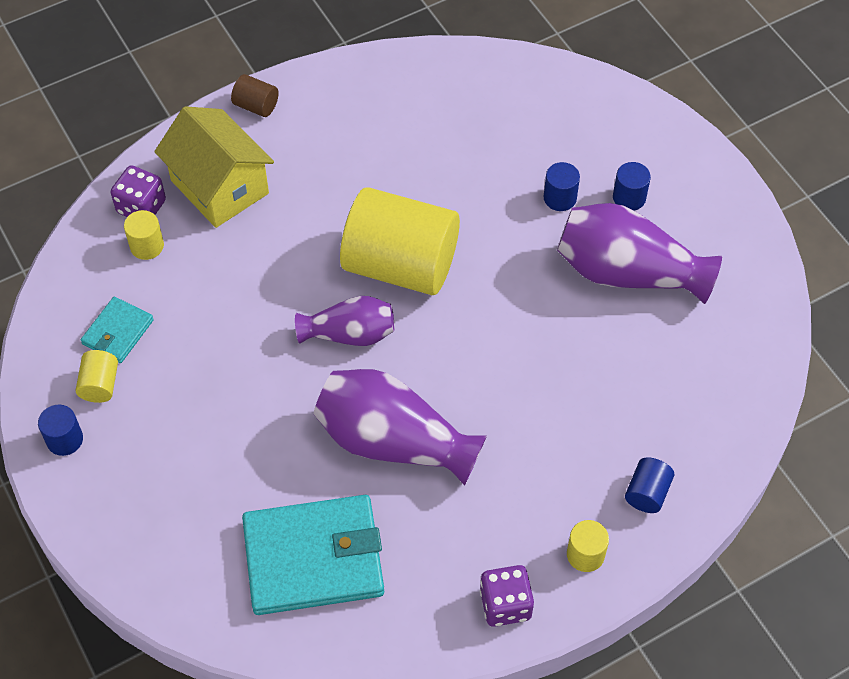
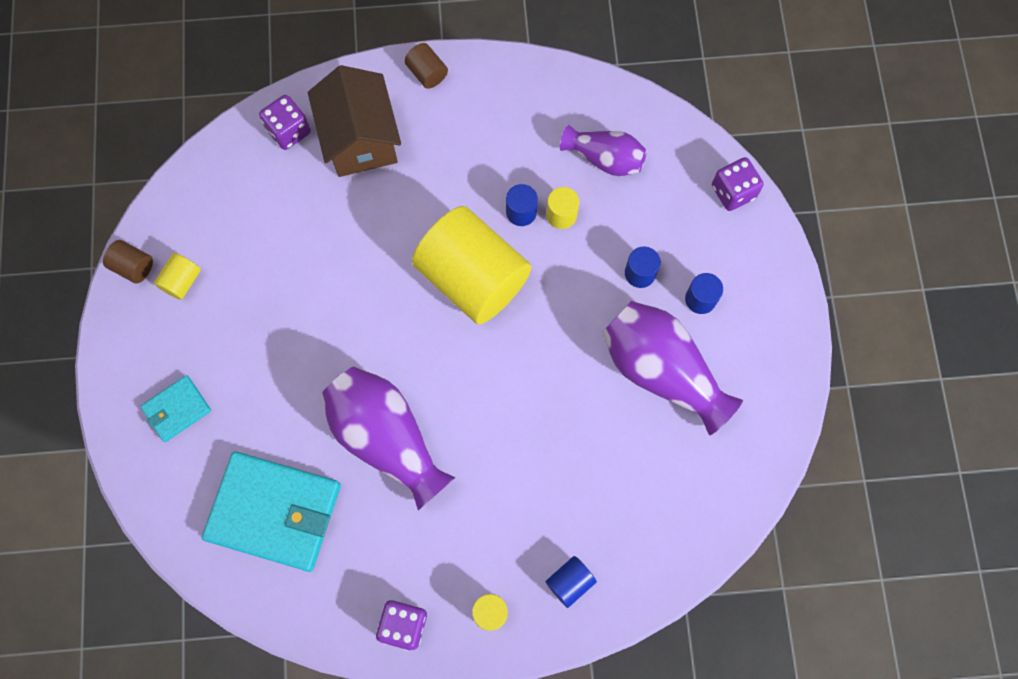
camera: 25 degrees right, 15 degrees up
(39, 392) = (133, 266): none -> brown cylinder
(65, 439) = (133, 318): blue cylinder -> blue cylinder (521, 212)
(118, 332) = (217, 239): turquoise wallet -> turquoise wallet (177, 409)
(147, 246) = (276, 170): yellow cylinder -> yellow cylinder (561, 215)
(219, 187) = (360, 139): yellow house -> brown house
(349, 334) = (399, 324): purple vase -> purple vase (604, 158)
(607, 97) = (733, 192): none -> purple dice

